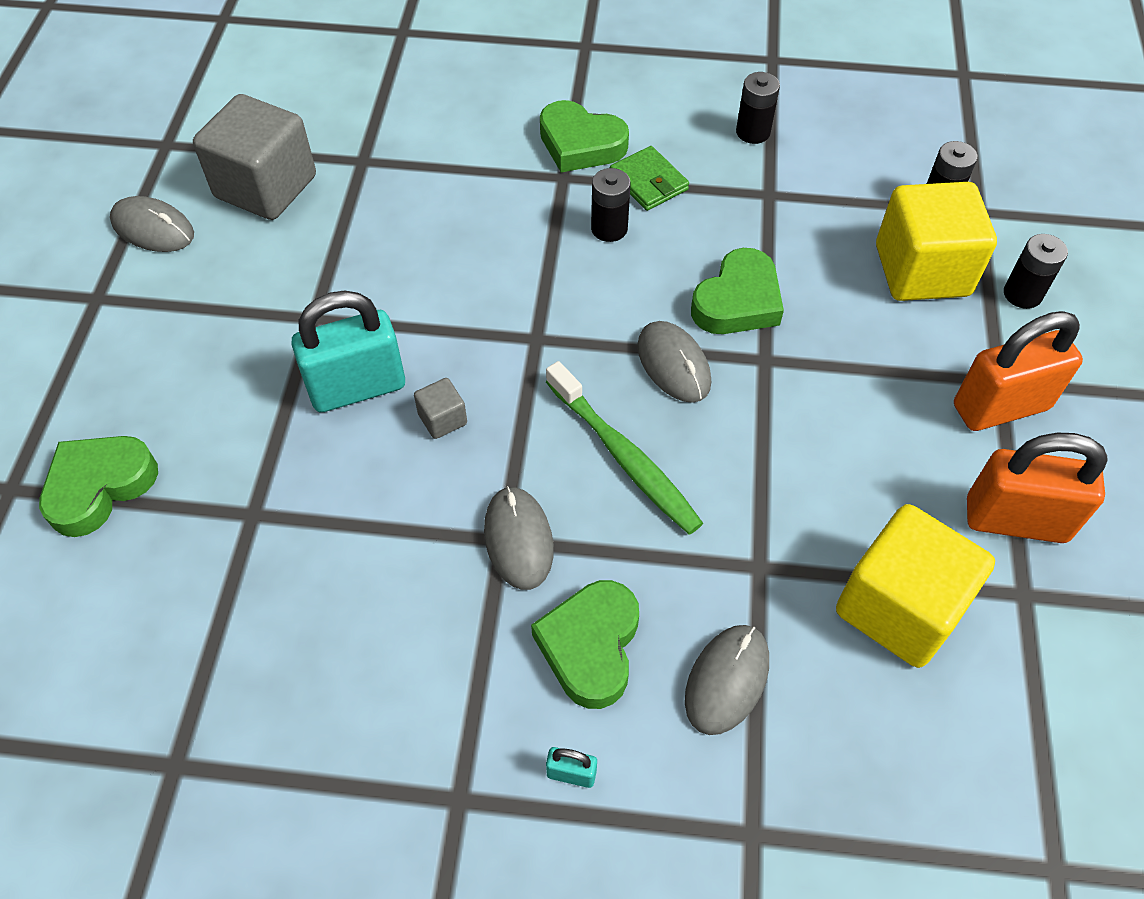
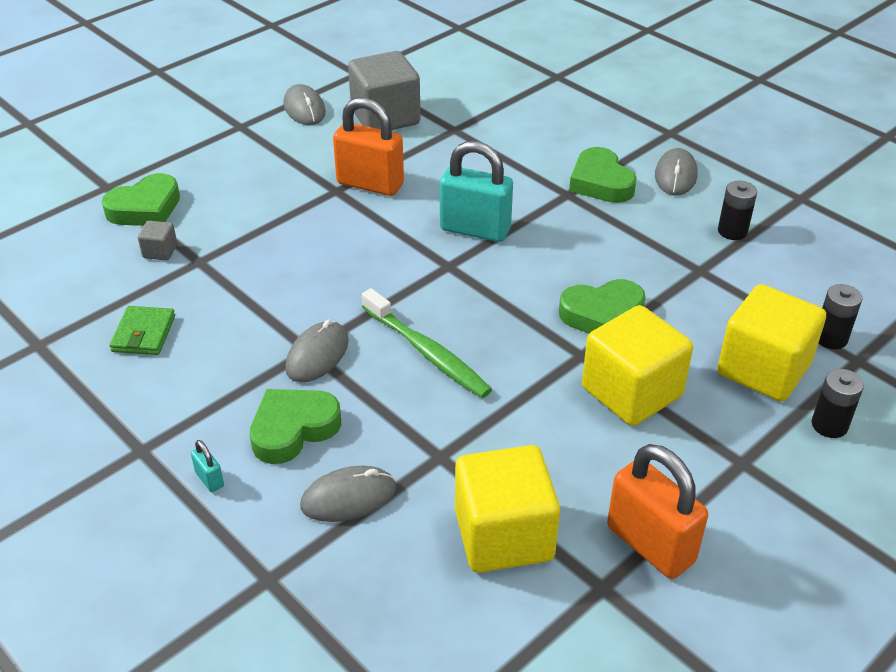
camera: 40 degrees right, 15 degrees down
(99, 487) = (145, 208): green heart -> green heart turned 150 degrees clockwise
(357, 387) = (320, 235): turquoise padlock -> turquoise padlock (475, 229)
(442, 419) = (347, 275): grey cube -> grey cube (160, 251)
(609, 228) = (564, 234): black battery -> none
(624, 457) = (427, 352): green toothbrush -> green toothbrush turned 45 degrees counterclockwise
(648, 182) = (622, 223): green wallet -> green wallet (143, 334)
(673, 364) = (517, 324): grey mouse -> grey mouse (675, 175)
(846, 370) = (631, 392): none -> yellow cube
(1000, 407) = (723, 477): orange padlock -> orange padlock (370, 184)

